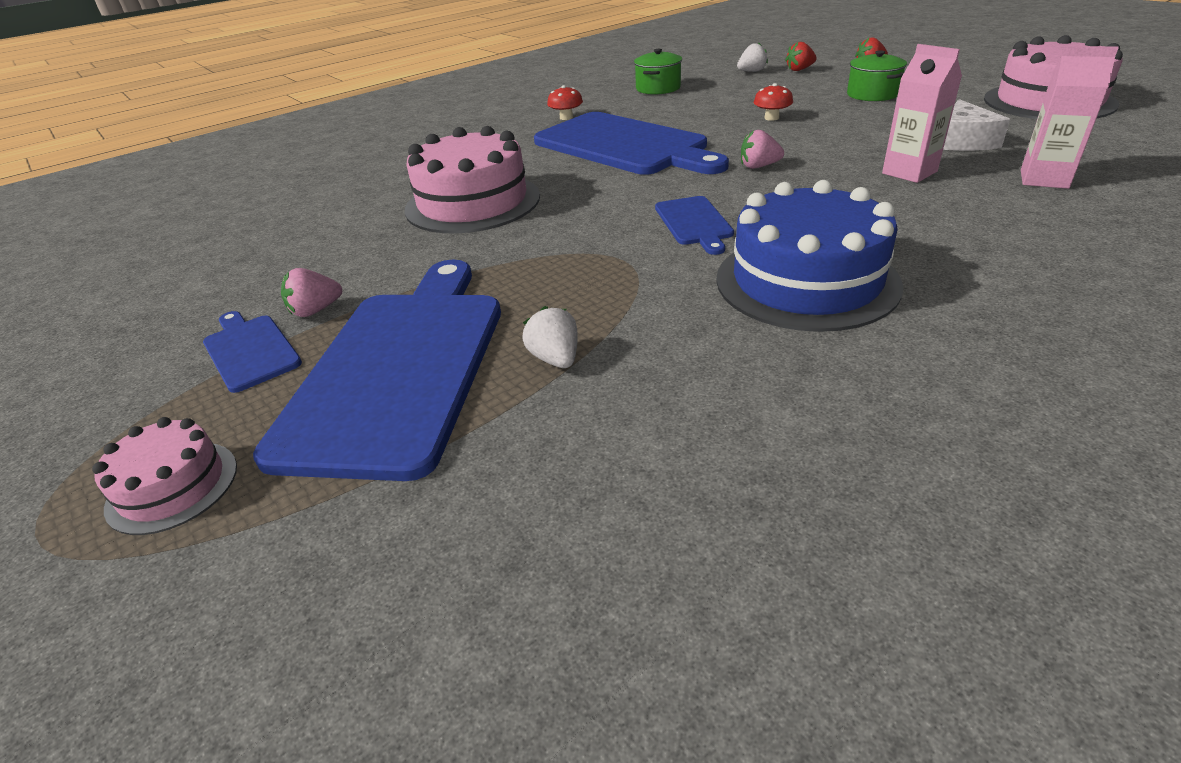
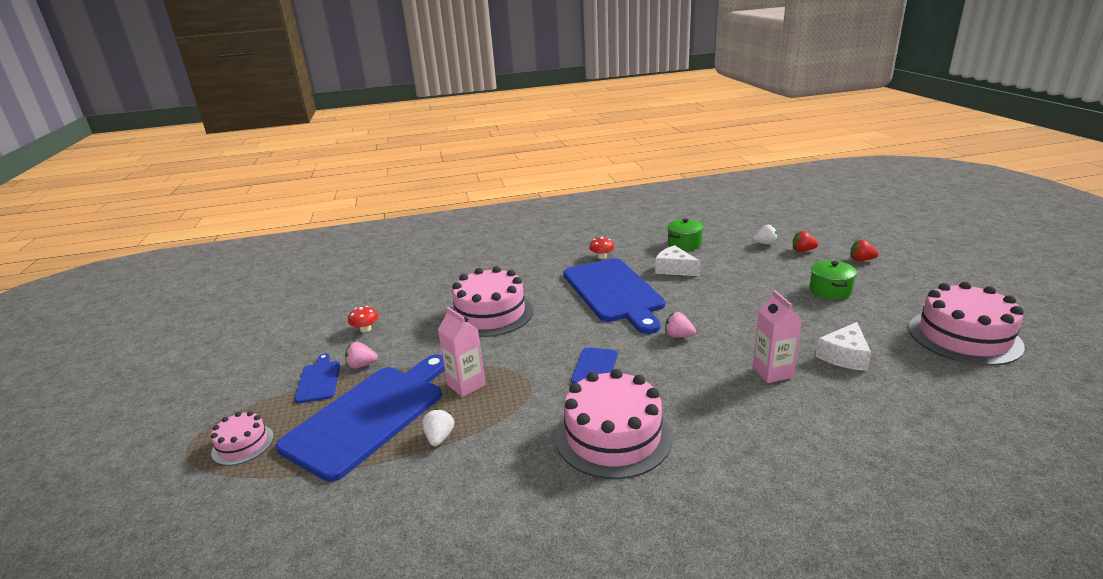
camera: 25 degrees right, 10 degrees down
(674, 111) = (674, 269): none -> white cheese
(771, 118) = (732, 294): red mushroom -> red mushroom (365, 329)
(806, 281) = (613, 436): blue cake -> pink cake
(1044, 179) = (862, 409): pink carton -> pink carton (466, 385)

